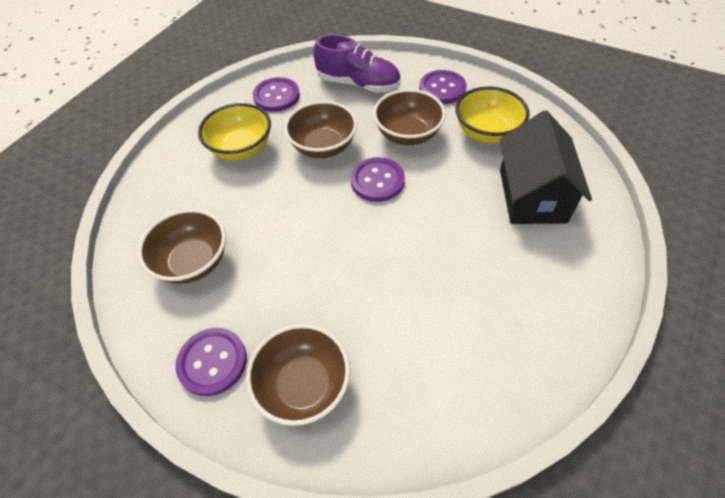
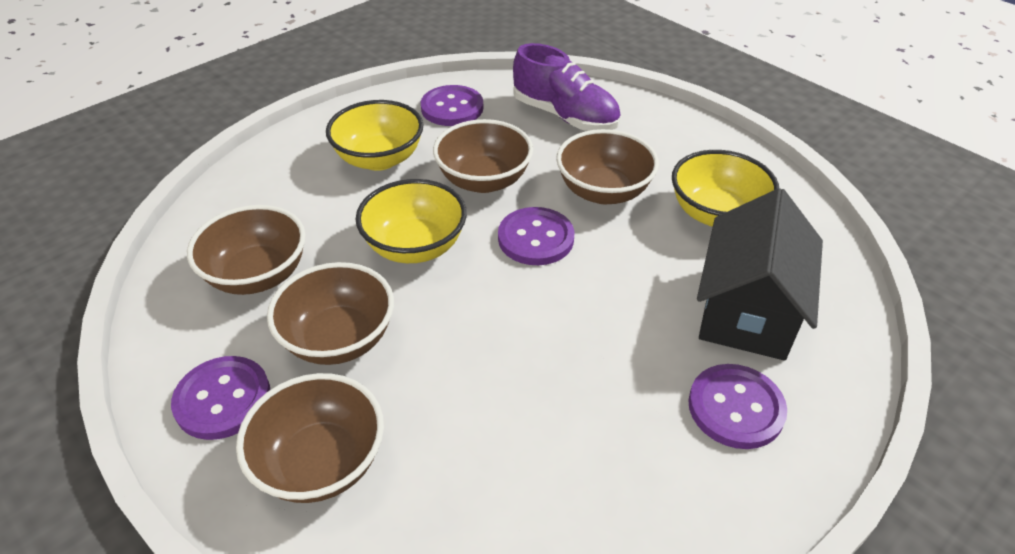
camera: 15 degrees right, 10 degrees down
(275, 293) = (339, 339): none -> brown bowl
(297, 209) = (415, 246): none -> yellow bowl
(442, 89) = (677, 146): purple button -> purple button (735, 408)

